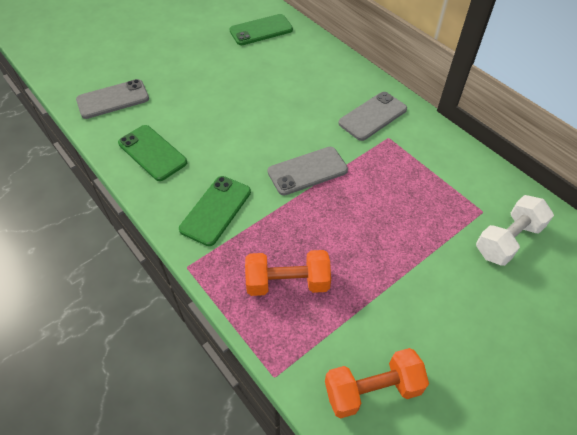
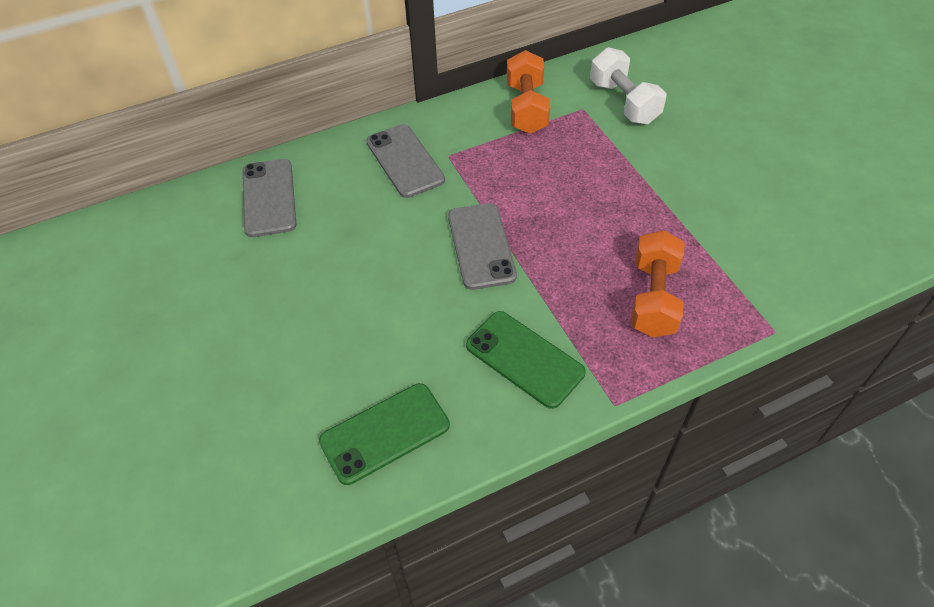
camera: 75 degrees left, 0 degrees up
(113, 99) = (225, 491): grey phone -> grey phone (269, 198)
(261, 30) = (152, 248): green phone -> none
(372, 390) = (790, 250): orange dumbbell -> orange dumbbell (526, 108)

